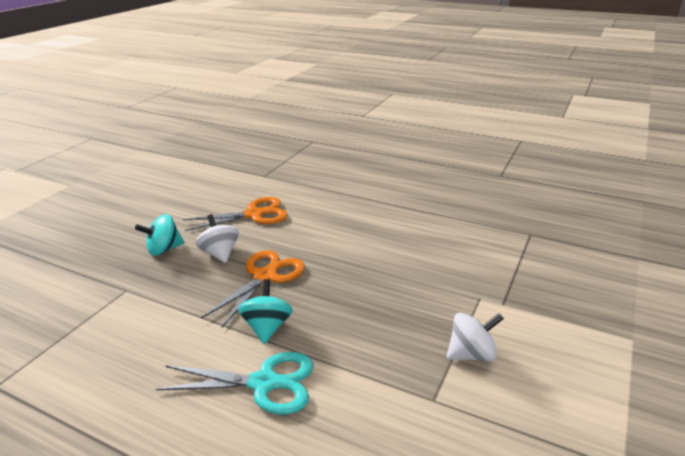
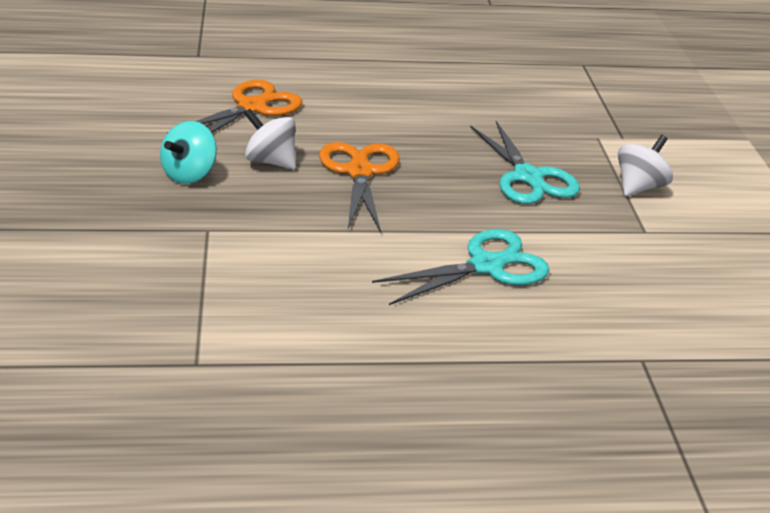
camera: 35 degrees left, 5 degrees up
(267, 327) = (427, 219): turquoise spinning top -> none
(383, 316) = (528, 177): none -> turquoise scissors

